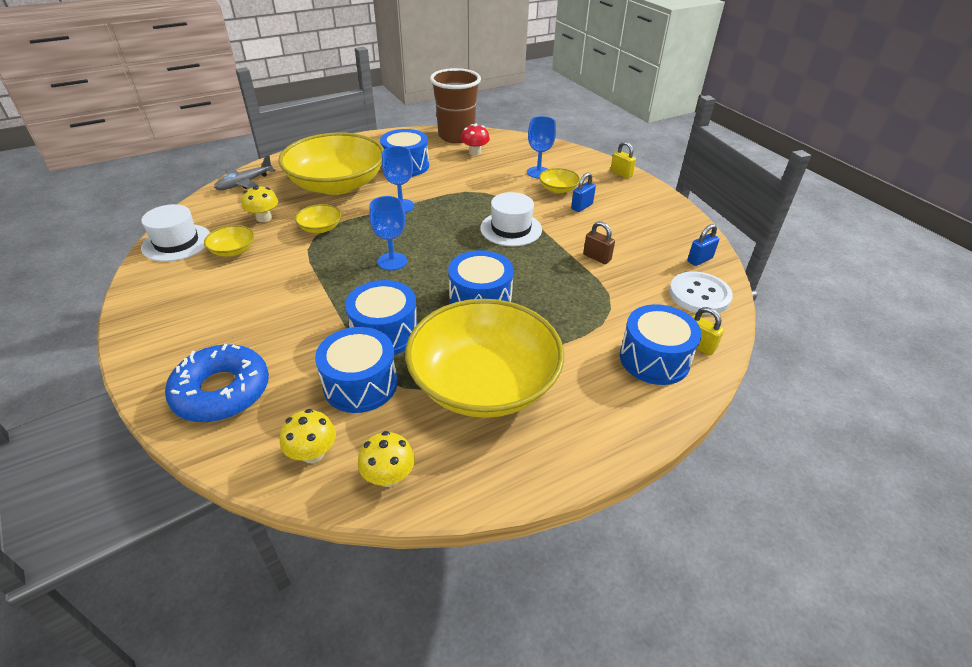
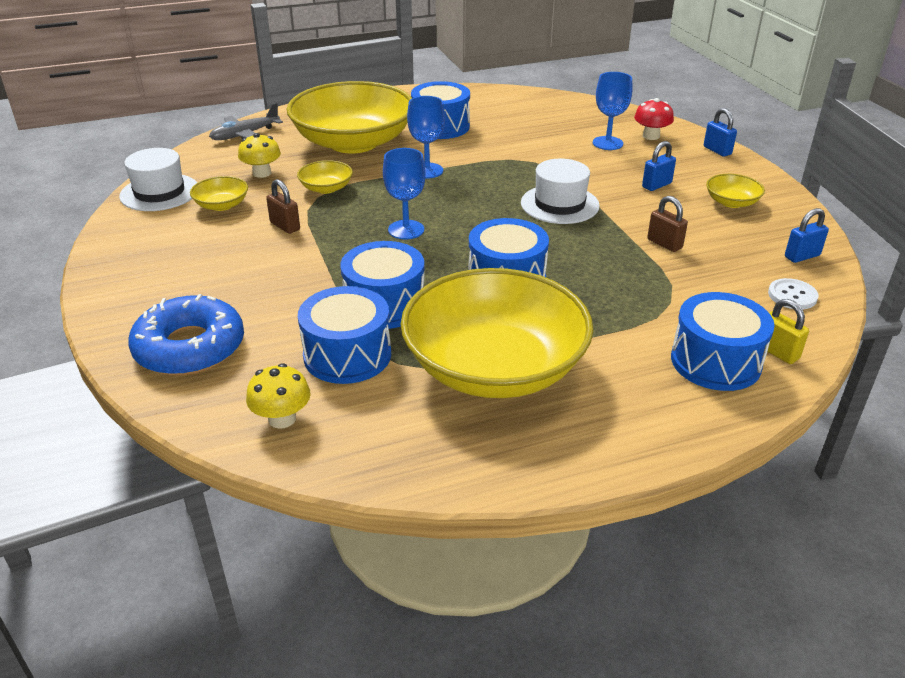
camera: 10 degrees right, 5 degrees down
(290, 266) = (285, 226): none -> brown padlock
(389, 476) = (365, 451): yellow mushroom -> none
(456, 136) = (509, 96): brown cup -> none
(475, 152) = (530, 116): red mushroom -> red mushroom (651, 136)
(558, 189) = (629, 163): yellow bowl -> yellow bowl (731, 202)
(621, 174) = (717, 151): yellow padlock -> blue padlock
(699, 295) = (792, 295): white button -> white button, size x0.60

